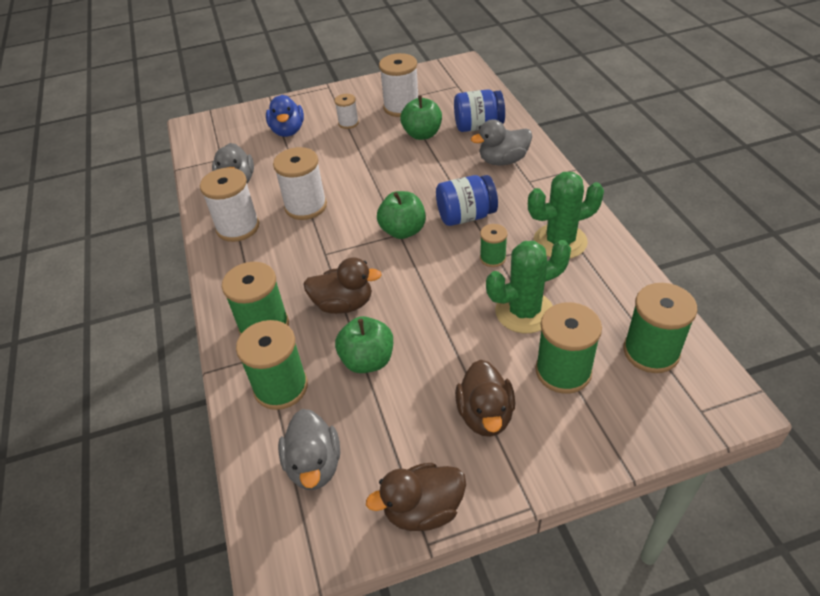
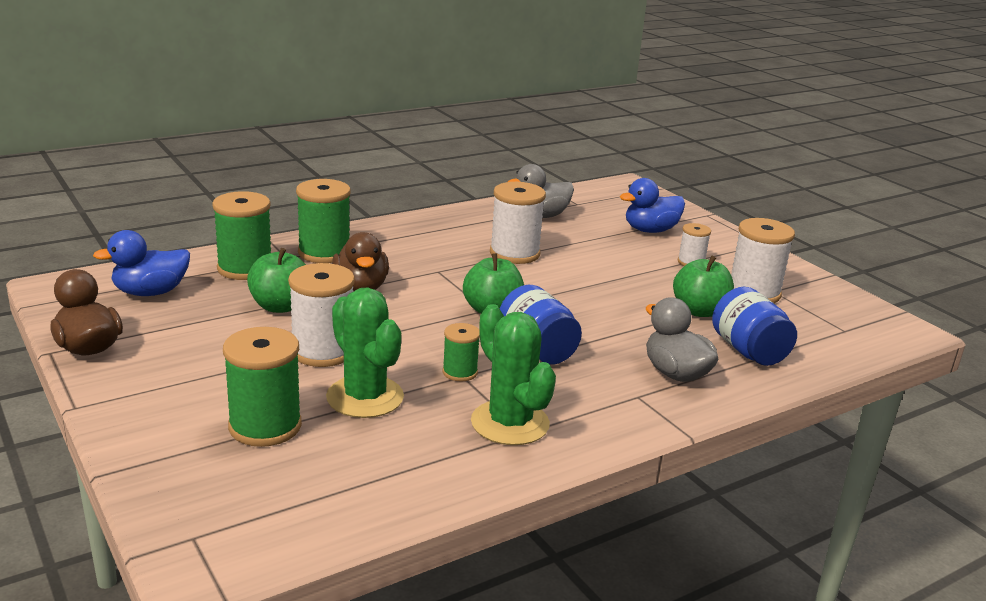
camera: 70 degrees right, 20 degrees down
(238, 227) = (466, 225): white spool -> white spool (323, 351)
(314, 465) = (150, 292): grey duck -> blue duck
(485, 415) = (201, 376): brown duck -> none
(651, 352) = (301, 497): green spool -> none

